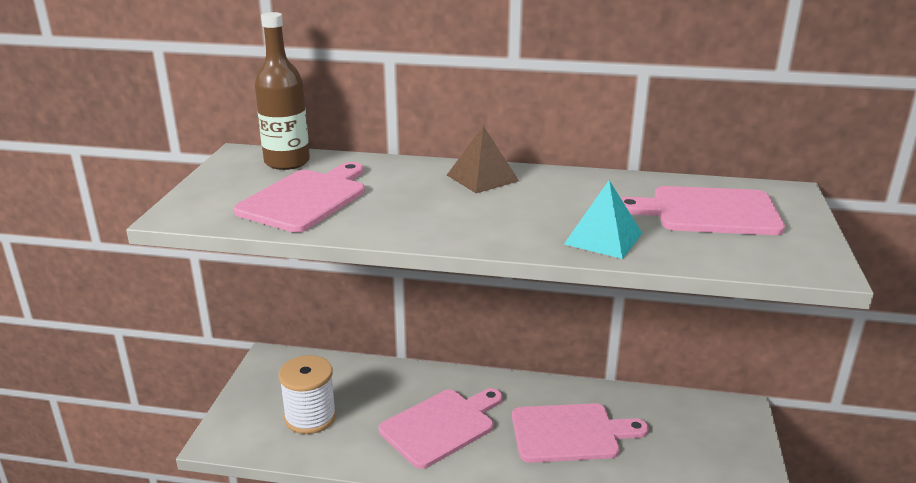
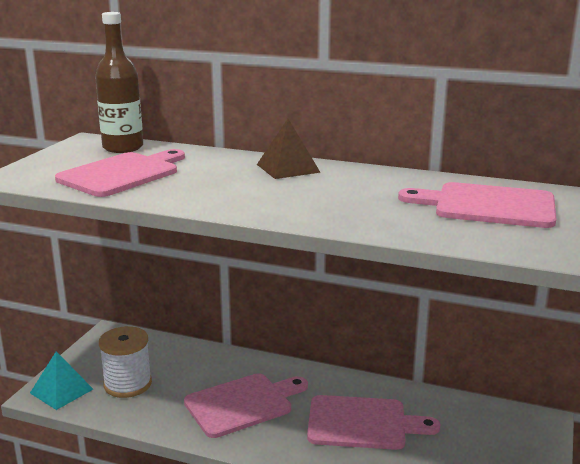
camera: 10 degrees right, 5 degrees down
(603, 238) = (372, 219): turquoise pyramid -> turquoise pyramid (61, 391)

